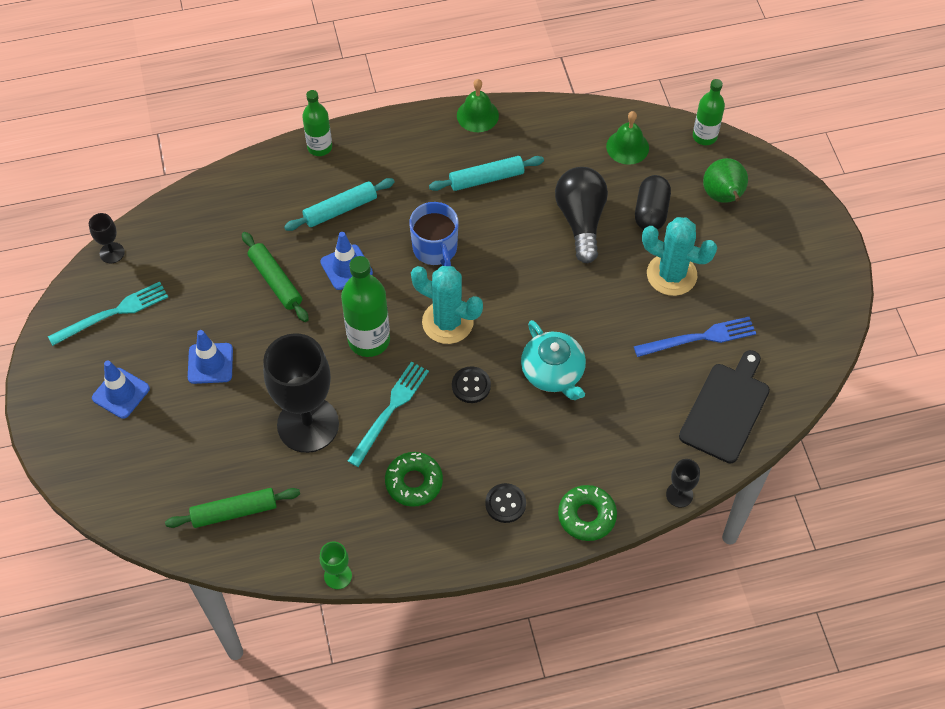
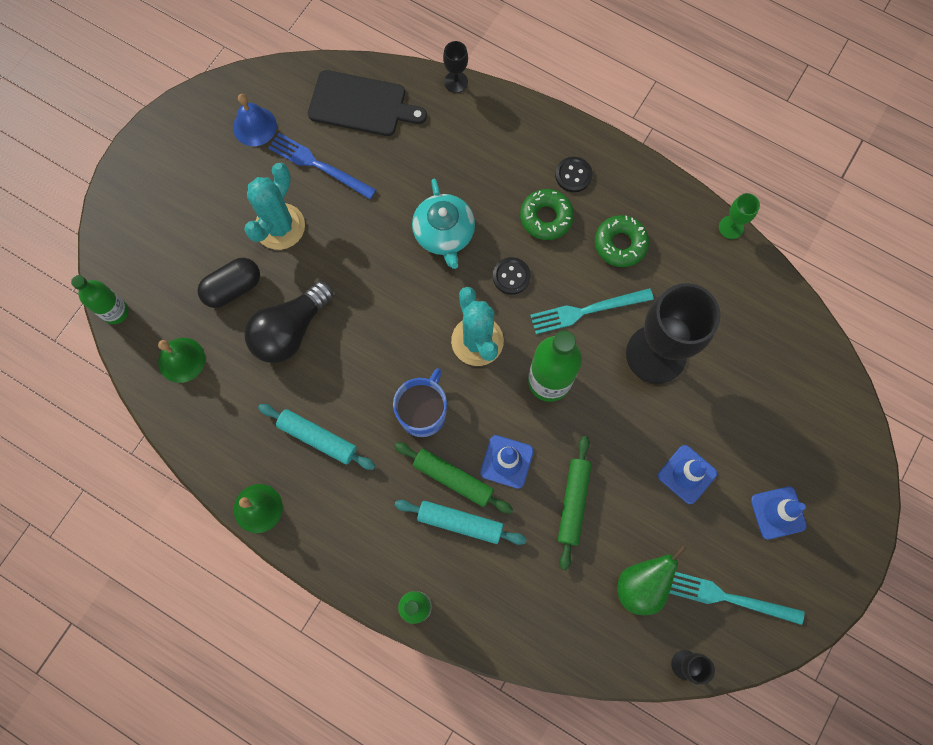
camera: 135 degrees left, 15 degrees up
(234, 512) = (765, 335): green rolling pin -> green rolling pin (453, 479)
(553, 372) = (444, 233): turquoise teapot -> turquoise teapot turned 150 degrees clockwise
(586, 516) = (529, 121): green donut -> green donut (546, 217)
(671, 275) = (280, 226): turquoise cactus -> turquoise cactus turned 45 degrees clockwise
(723, 197) = (168, 250): green pear -> green pear (641, 585)
(726, 409) = (361, 104): black cutting board -> black cutting board turned 150 degrees counterclockwise
(778, 323) = (254, 126): none -> blue bell

